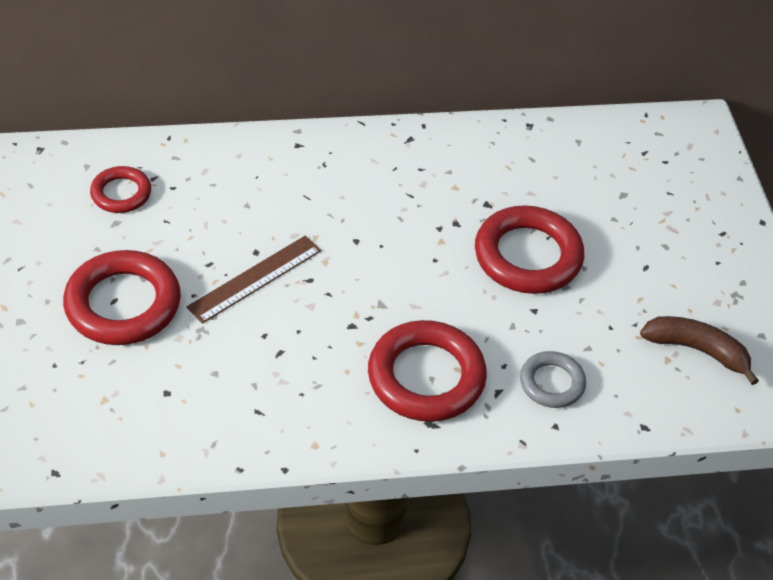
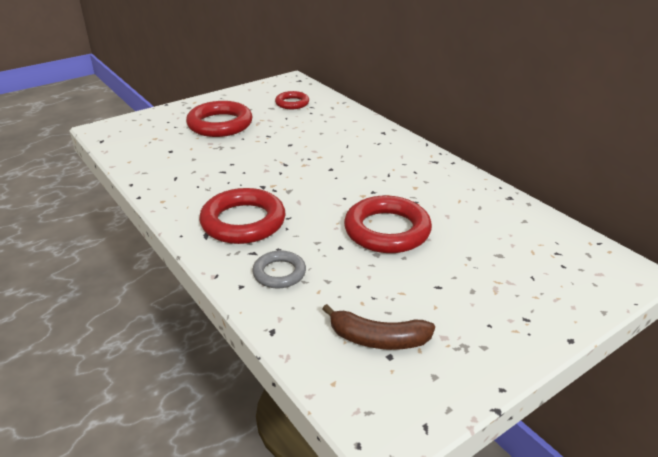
camera: 65 degrees right, 15 degrees down
(255, 279) = (270, 150): brown ruler -> none
(697, 350) = (377, 339): brown banana -> brown banana turned 105 degrees clockwise

